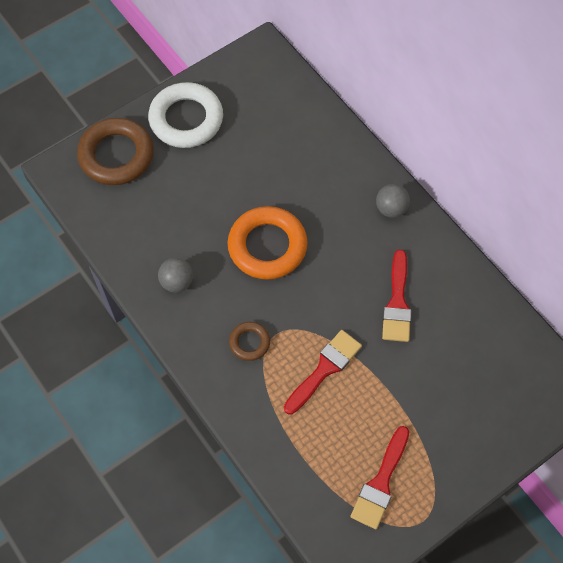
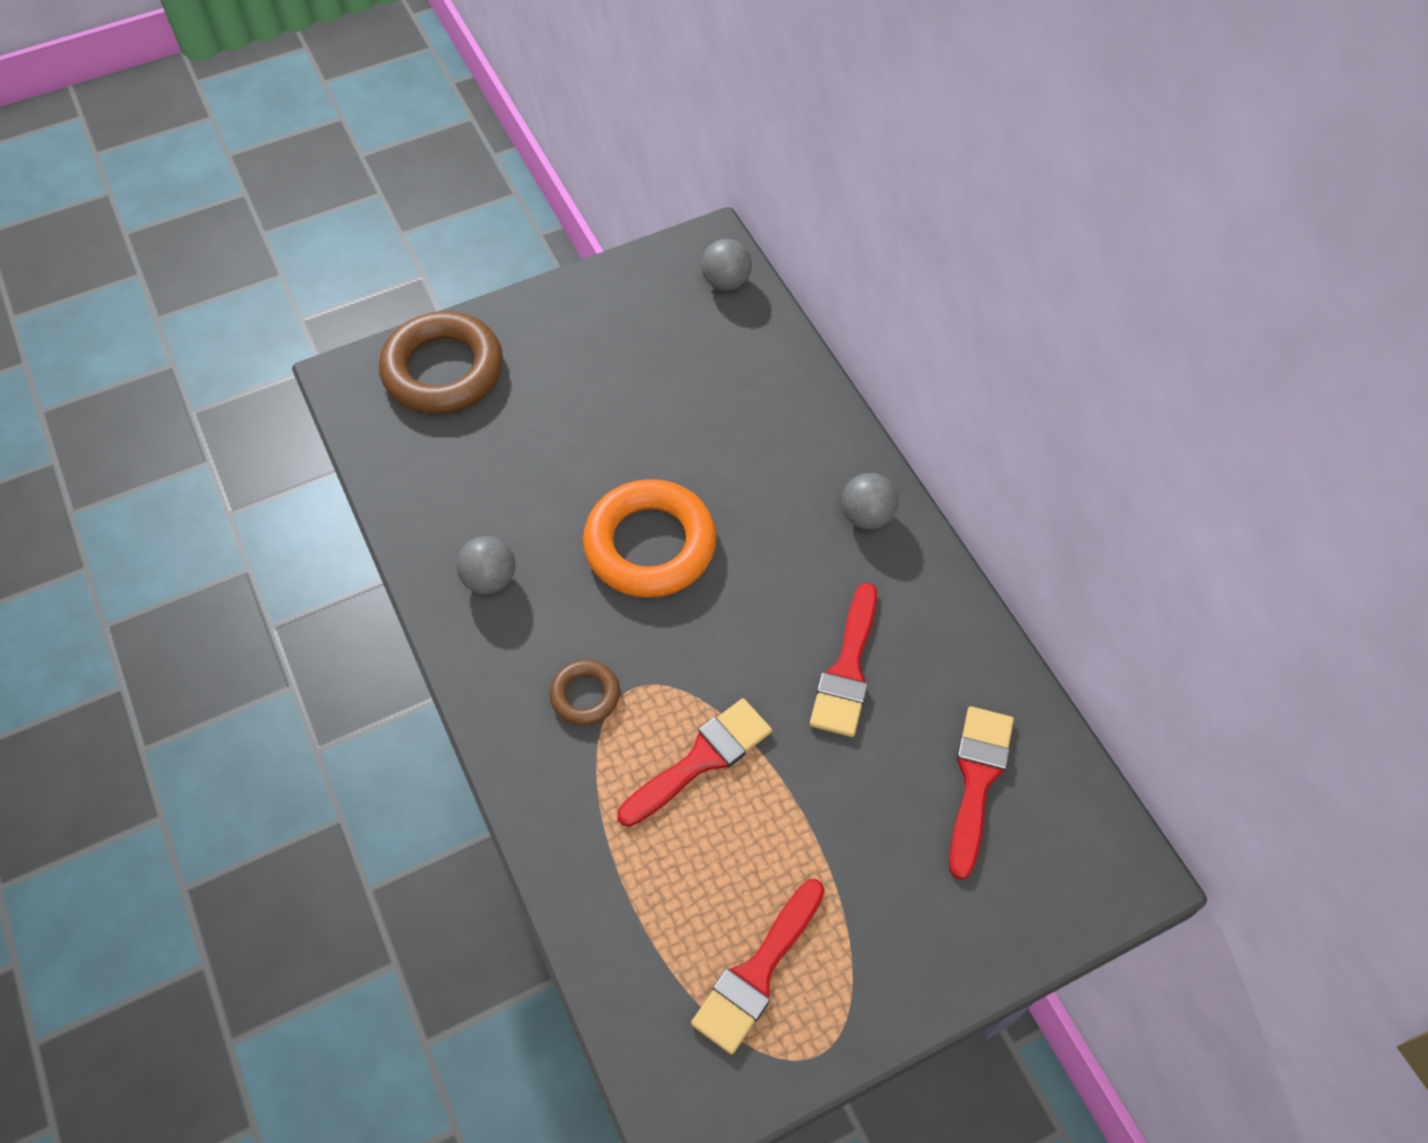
camera: 10 degrees right, 5 degrees down
(186, 119) = (566, 332): white ring -> none
(277, 72) = (726, 282): none -> grey ball
(482, 354) = (977, 780): none -> red brush

